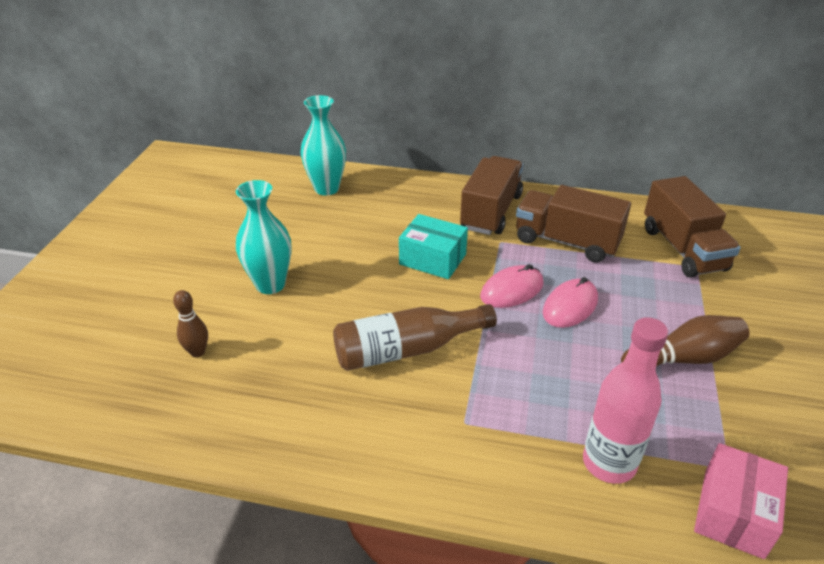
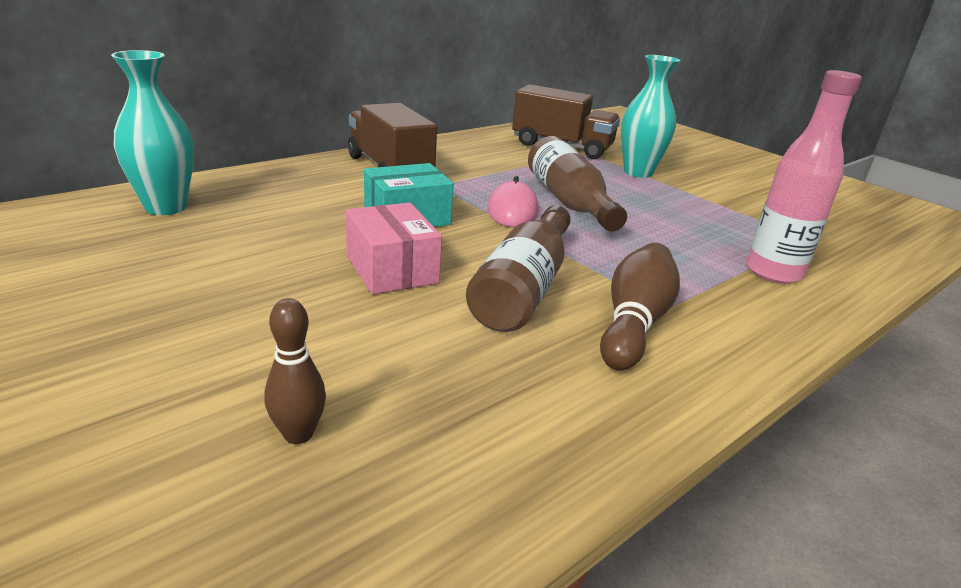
camera: 55 degrees left, 10 degrees down
(270, 284) = (265, 314): turquoise vase -> turquoise vase (638, 172)
(566, 242) = (486, 168): brown truck -> none
(570, 306) = (569, 202): pink mouse -> brown bottle
(683, 359) = (681, 199): brown bowling pin -> brown bowling pin (634, 323)
(733, 513) = (855, 257): pink box -> pink box (391, 269)

